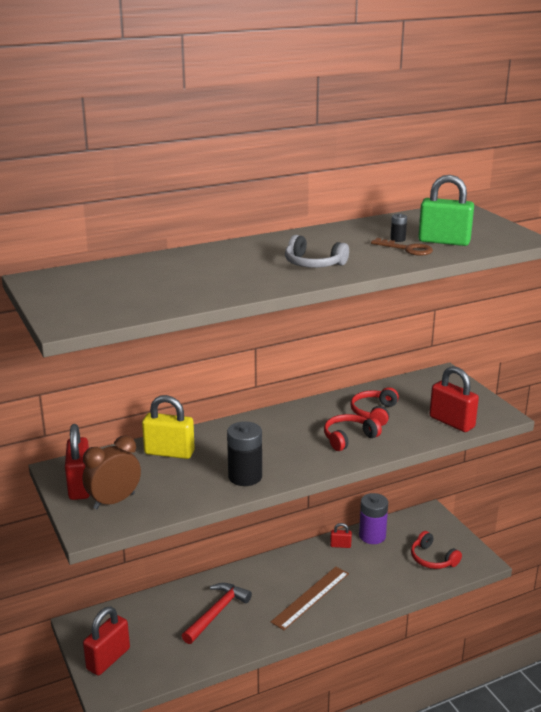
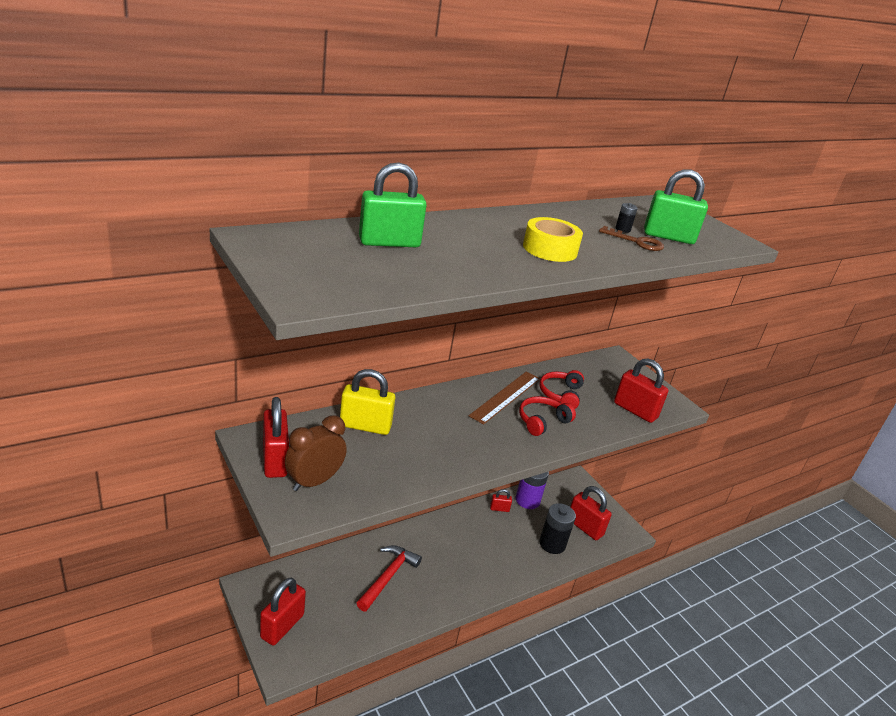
camera: 10 degrees left, 5 degrees up
(159, 272) = (389, 242): none -> green padlock
(245, 477) = (447, 460): black battery -> black battery (552, 544)
(310, 597) = (477, 563): brown ruler -> brown ruler (505, 396)
(313, 264) = (550, 249): grey headphones -> yellow tape
(432, 559) = (584, 527): red headphones -> red padlock

